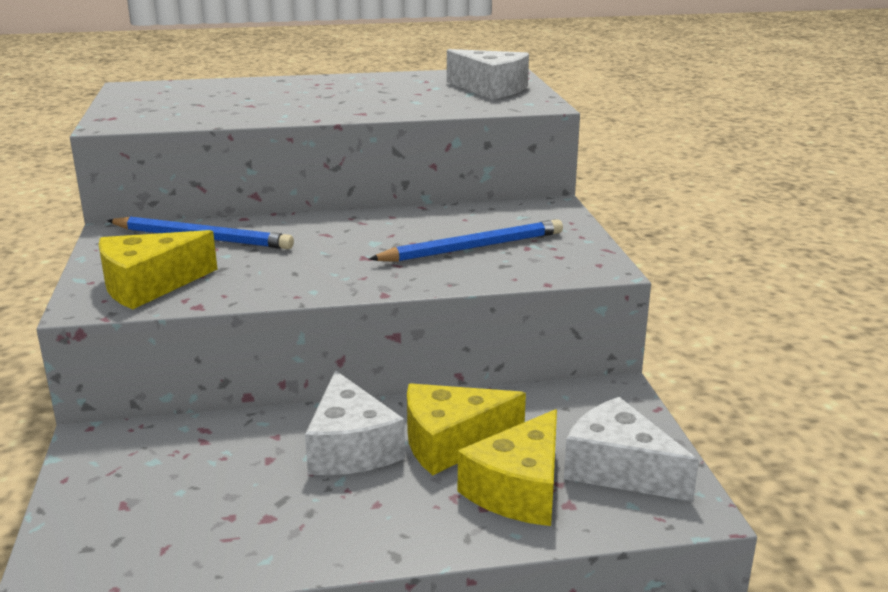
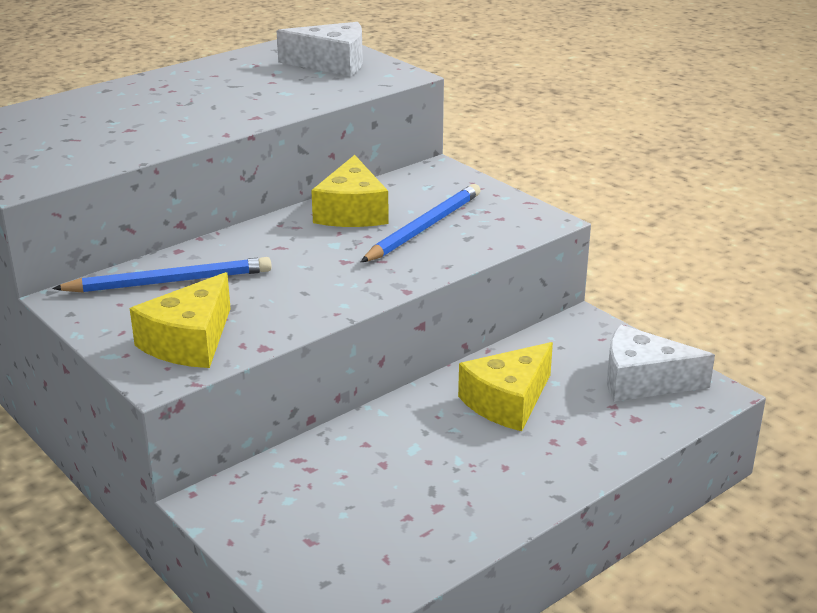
camera: 30 degrees left, 5 degrees up
(350, 447) = (436, 432): white cheese -> none
(519, 489) = (592, 419): yellow cheese -> yellow cheese (352, 212)

